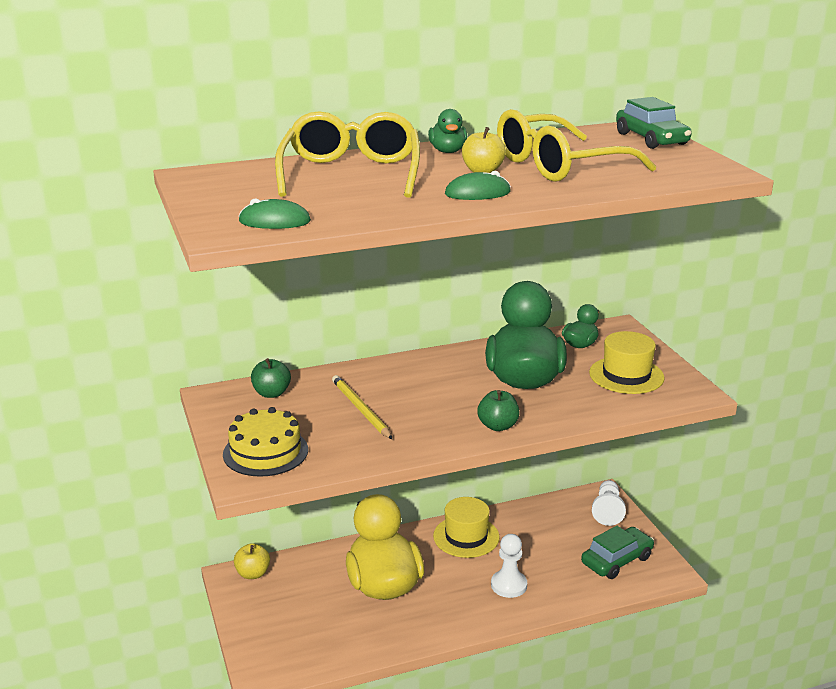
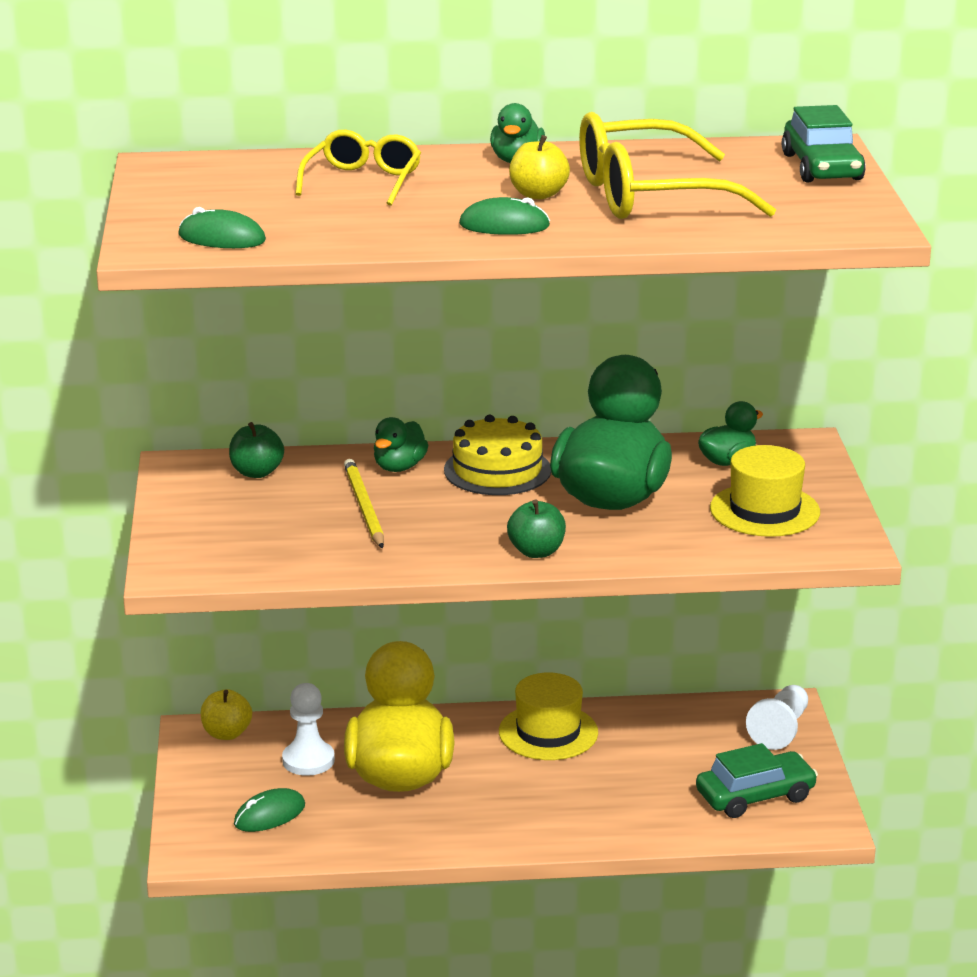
camera: 15 degrees right, 0 degrees up
(265, 452) = (213, 542): yellow cake -> yellow cake (497, 470)
(306, 632) = (269, 815): none -> green mouse
(351, 173) = (363, 181): yellow glasses -> yellow glasses, size x0.59
(369, 376) = (399, 467): none -> green duck
(509, 585) = (577, 802): white pawn -> white pawn (308, 760)

